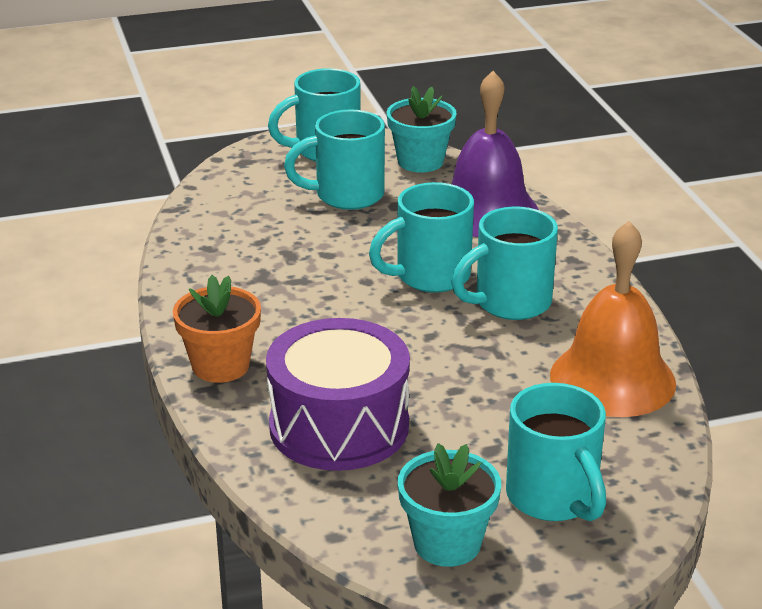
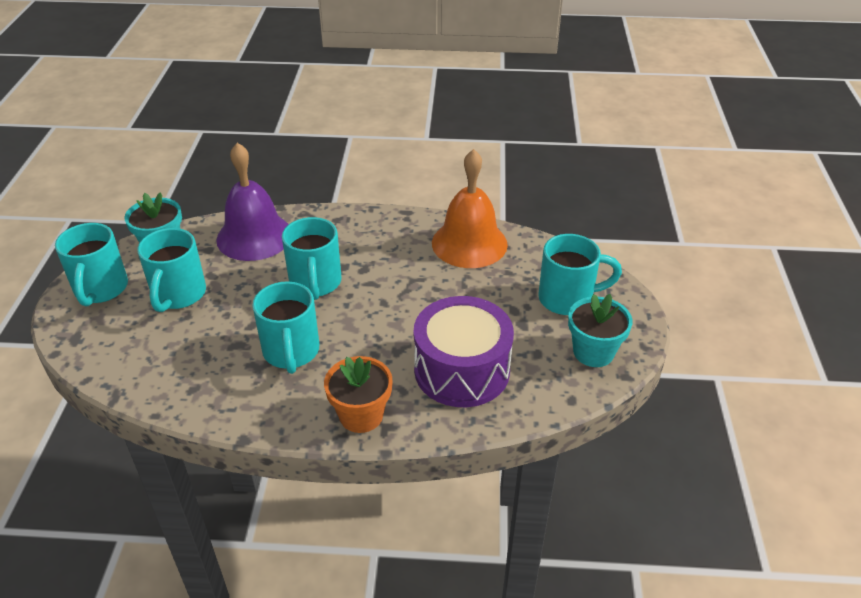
camera: 70 degrees left, 10 degrees up
(509, 303) = (369, 258): turquoise mug -> turquoise mug (291, 352)

